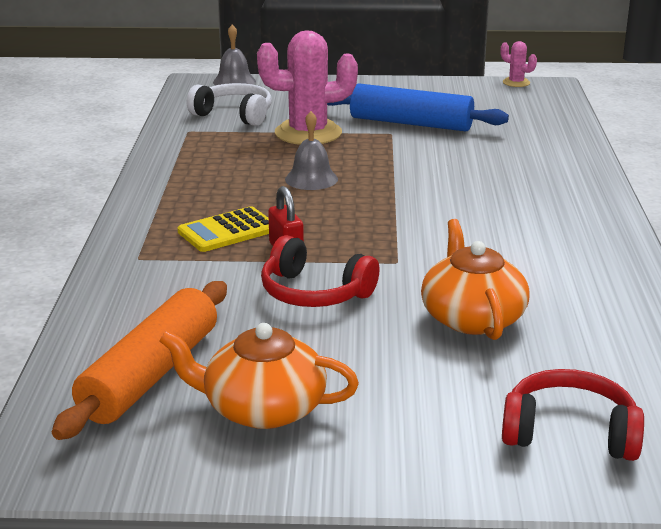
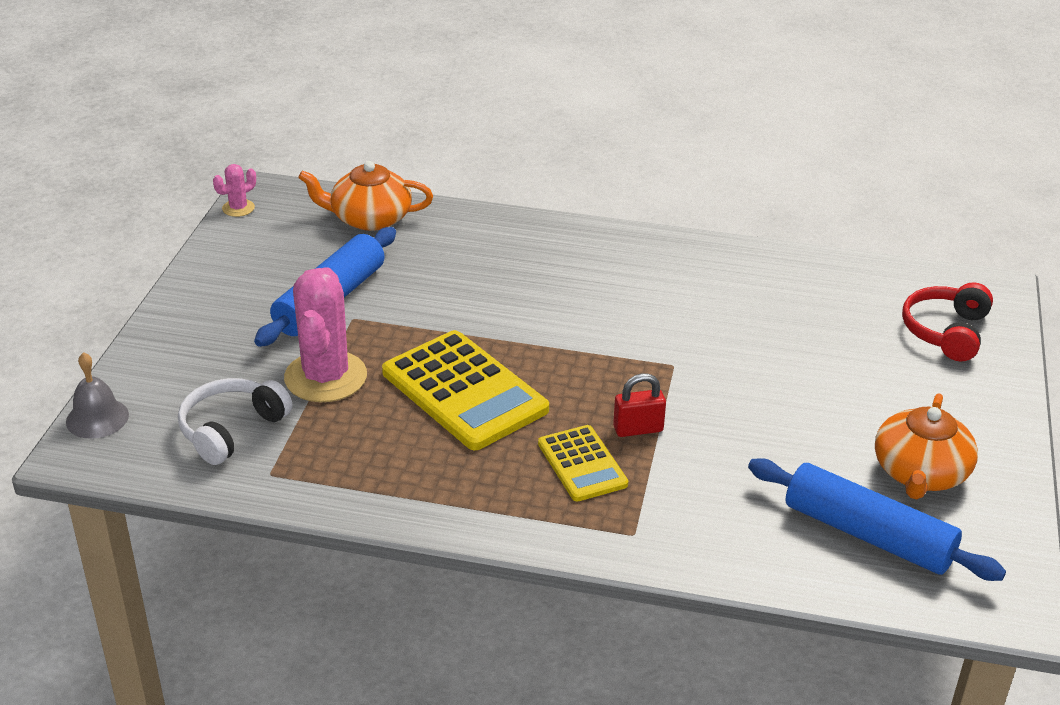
camera: 80 degrees left, 10 degrees up
(150, 374) = (868, 535): orange rolling pin -> blue rolling pin
(311, 179) = (464, 391): grey bell -> yellow calculator
(314, 293) = (728, 422): red headphones -> none
(472, 317) = (781, 342): orange teapot -> orange teapot (369, 218)

